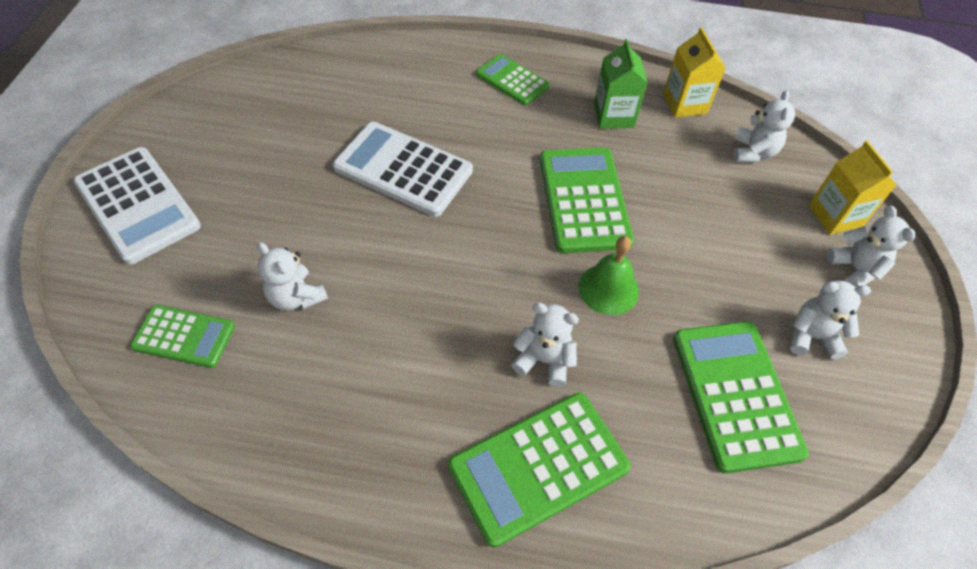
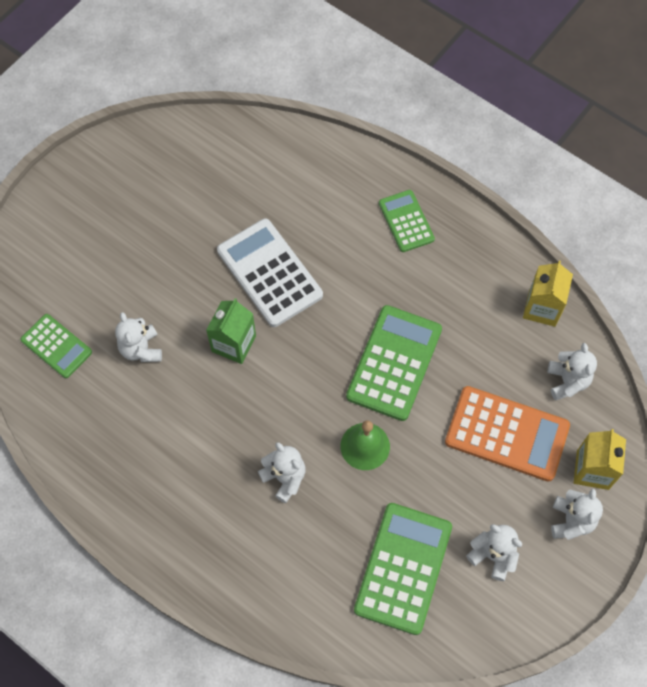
camera: 30 degrees right, 10 degrees up
(137, 205) = (65, 222): white calculator -> none
(538, 467) = (237, 548): green calculator -> none
(613, 115) = (471, 294): green carton -> green carton (233, 343)
(736, 218) = (506, 434): none -> orange calculator
(753, 152) = (567, 381): white teddy bear -> white teddy bear turned 45 degrees counterclockwise

